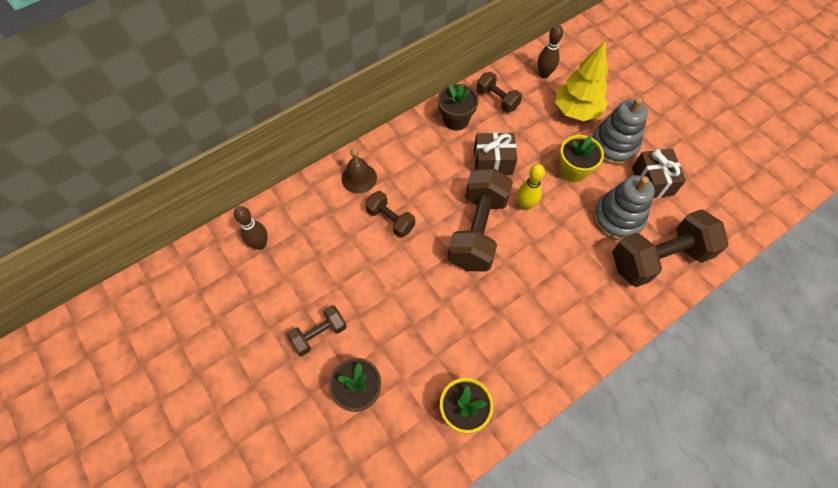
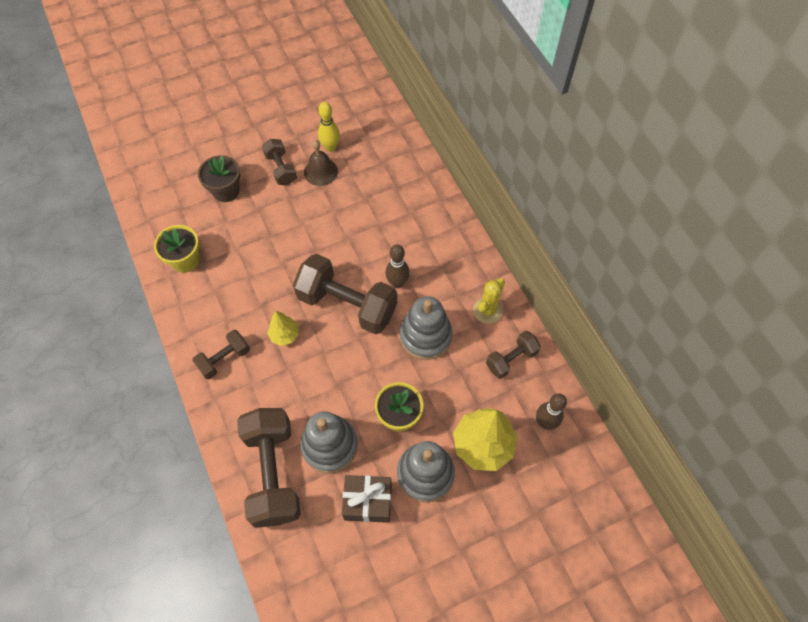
camera: 100 degrees right, 0 degrees up
(260, 244) = (374, 134): brown bowling pin -> brown bowling pin (397, 283)
(359, 178) = (428, 212): brown bell -> brown bell (321, 171)
(390, 220) = (376, 232): brown dumbbell -> brown dumbbell (224, 359)
(456, 120) = (487, 310): brown flower pot -> yellow cactus
(493, 162) = (425, 336): brown gift -> grey stacking toy
(525, 205) = (366, 355): yellow bowling pin -> yellow bowling pin (330, 147)
(525, 280) = (284, 335): none -> yellow tree

